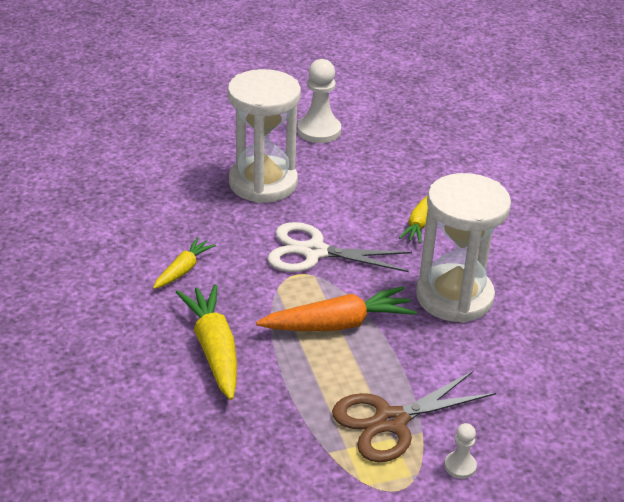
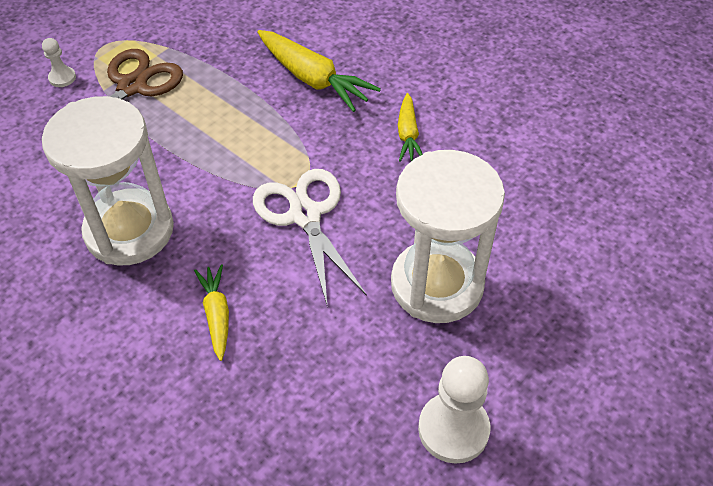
camera: 150 degrees right, 15 degrees up
(314, 252) = (305, 215): white scissors -> white scissors turned 90 degrees counterclockwise
(338, 324) = (226, 147): orange carrot -> none

